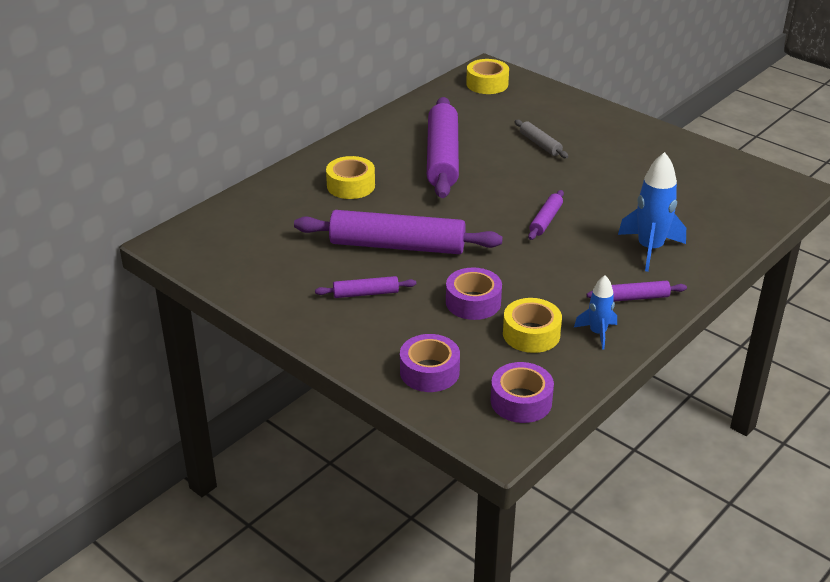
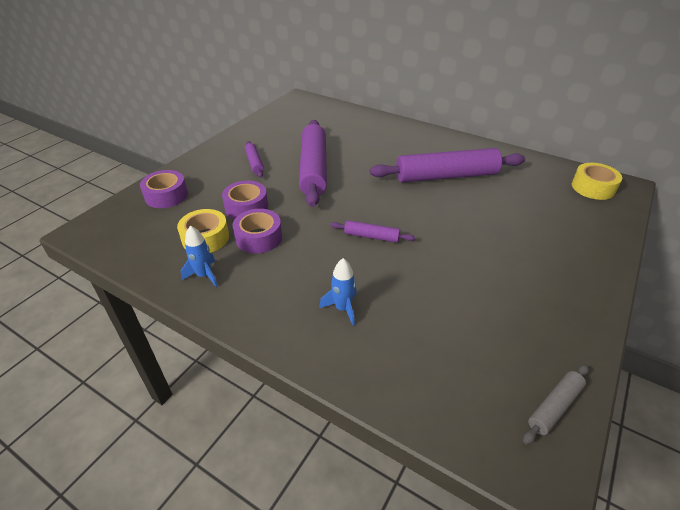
camera: 80 degrees right, 5 degrees up
(351, 185) = (385, 143): yellow tape -> none
(521, 401) = (124, 238): purple tape -> purple tape (259, 238)
(540, 144) = (503, 225): grey rolling pin -> grey rolling pin (554, 407)
(636, 298) = (257, 299): purple rolling pin -> none
(650, 249) = (342, 308): blue rocket -> blue rocket, size x0.59

